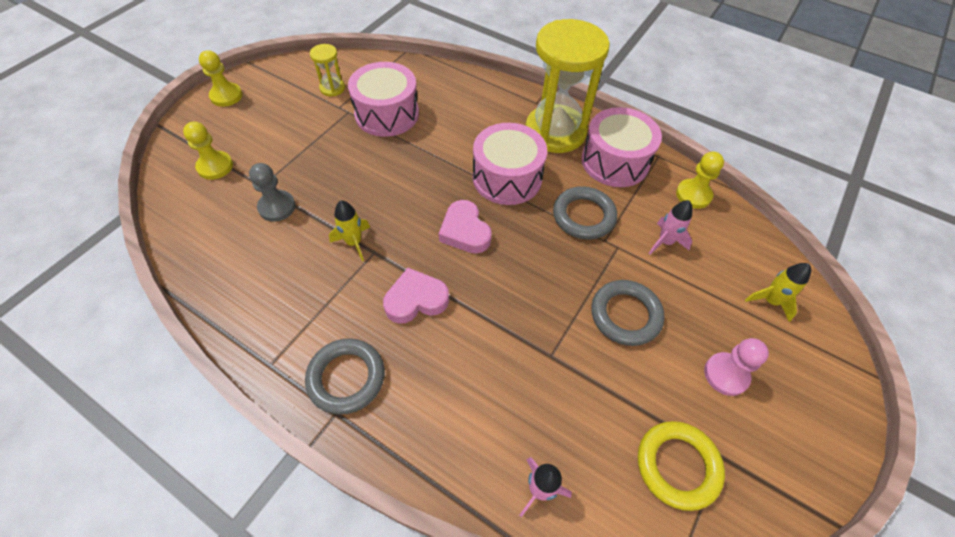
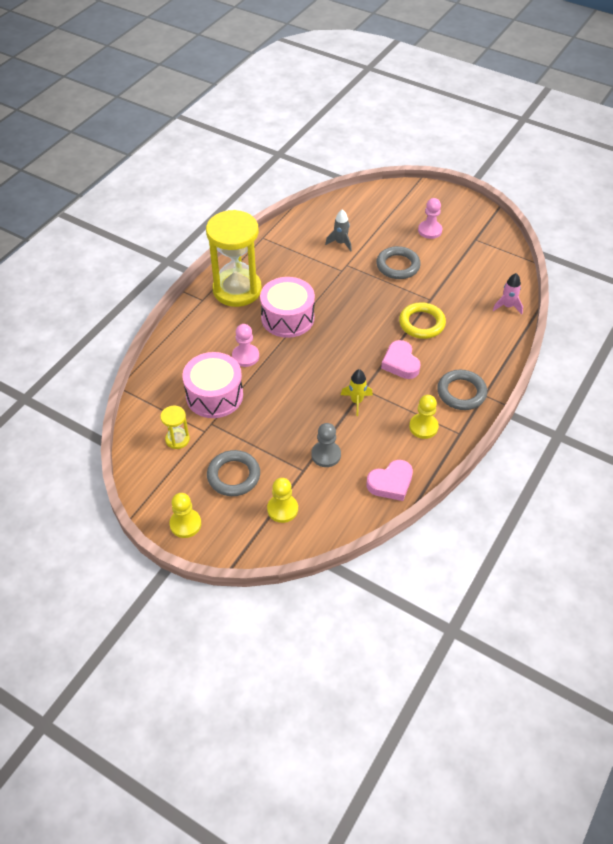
camera: 90 degrees left, 5 degrees down
(443, 138) = (245, 356): none -> pink pawn
(465, 231) = (340, 340): pink heart -> pink heart (390, 483)
(583, 216) = (322, 279): grey ring -> grey ring (233, 476)
(615, 161) = (269, 260): pink drum -> none
(665, 242) = (340, 243): pink rocket -> grey rocket
(677, 466) = (483, 255): yellow ring -> yellow ring (421, 323)
(693, 195) = (299, 225): yellow pawn -> yellow pawn (423, 427)
(770, 301) = (380, 206): yellow rocket -> none

